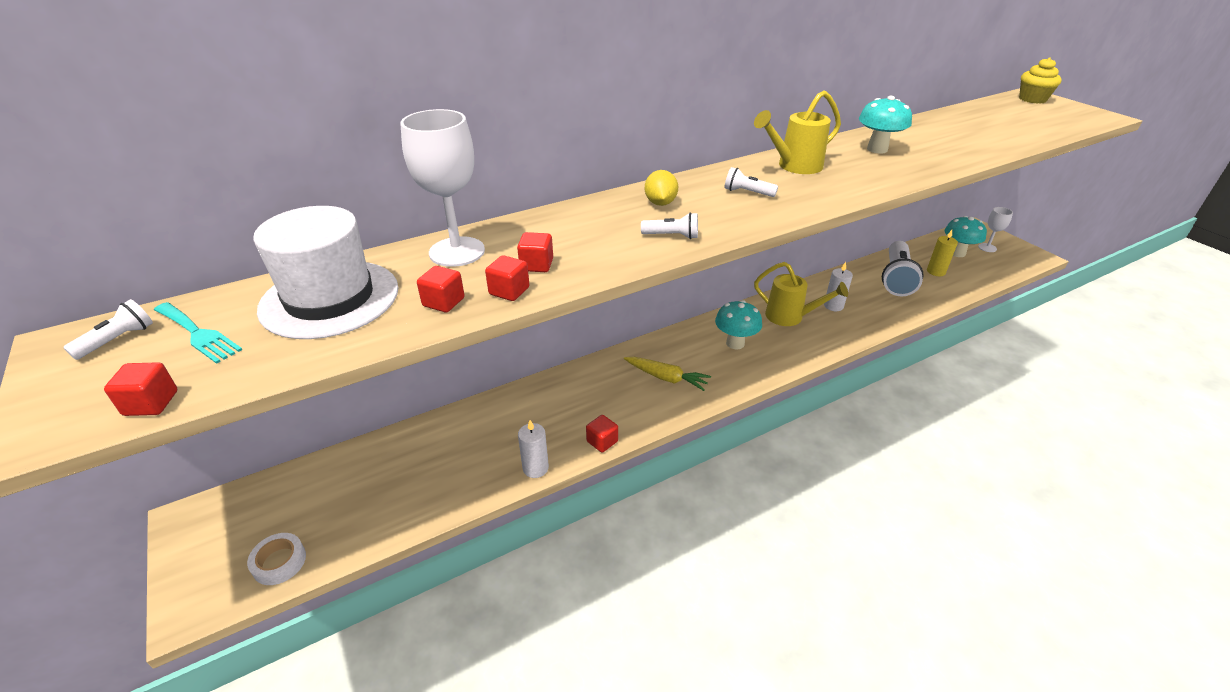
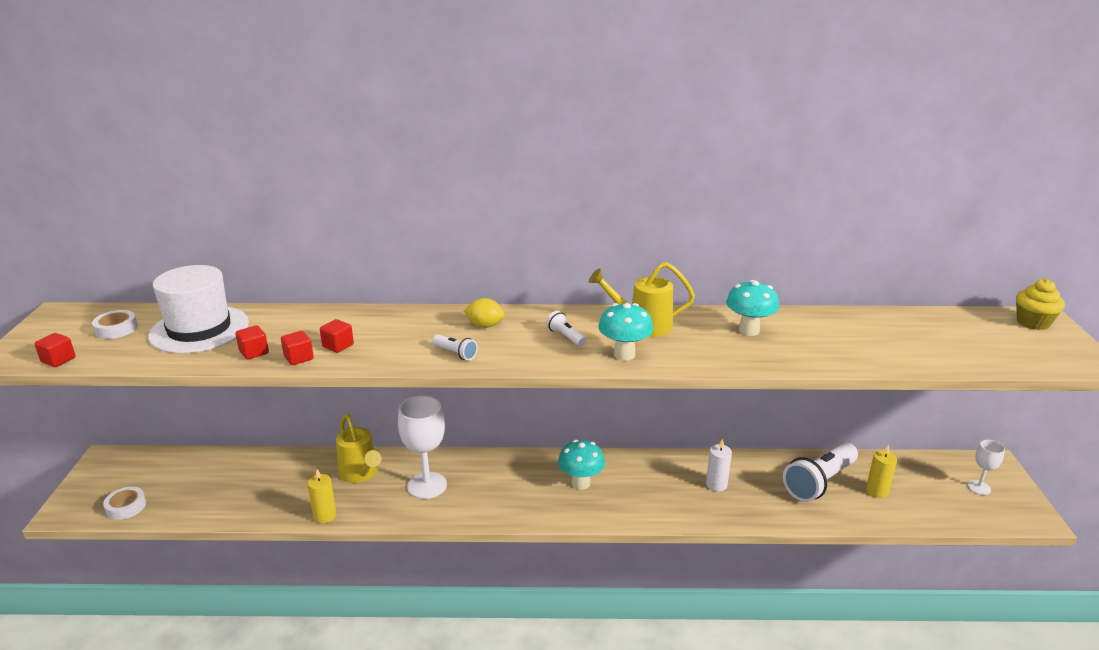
camera: 30 degrees right, 10 degrees down
(118, 340) = (80, 320): white flashlight -> none
(198, 334) = (116, 329): turquoise fork -> white tape
(457, 252) = (303, 321): white goblet -> white goblet (427, 485)
(535, 468) = (325, 516): white candle -> yellow candle
(602, 441) = (389, 517): red cube -> none
(660, 203) = (485, 326): yellow lemon -> yellow lemon turned 75 degrees clockwise
(666, 378) = (490, 489): yellow carrot -> none
(790, 317) = (659, 479): yellow watering can -> yellow watering can (360, 474)
(957, 253) = (930, 481): turquoise mushroom -> turquoise mushroom (624, 354)

